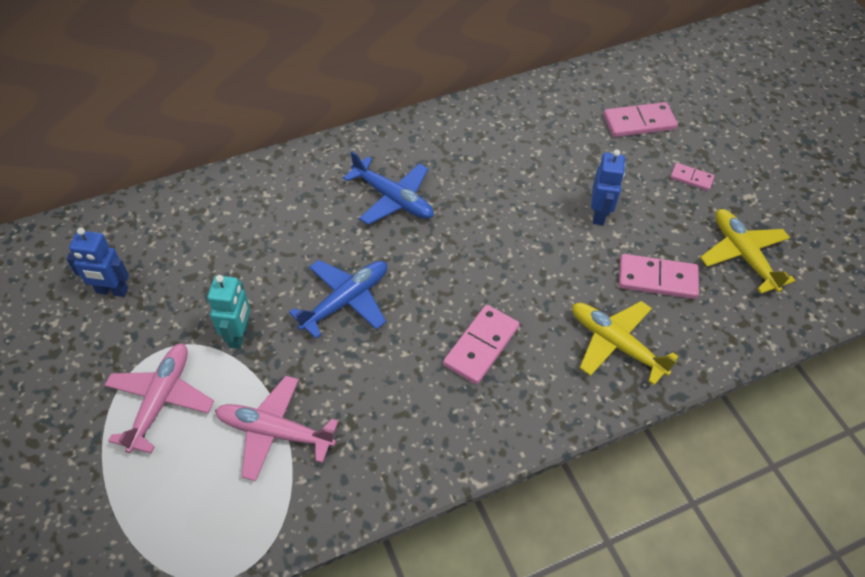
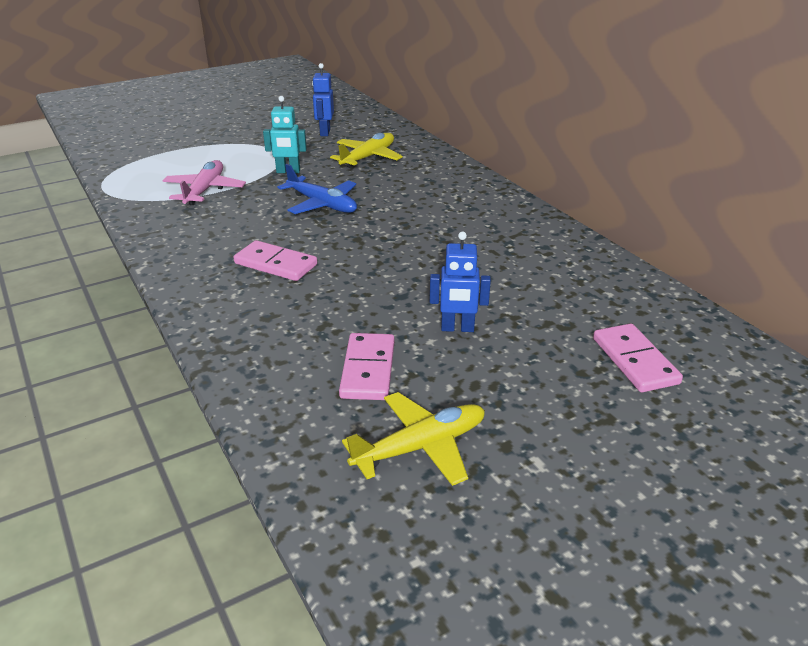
camera: 85 degrees right, 20 degrees down
(160, 401) = (236, 155): pink plane -> none
(392, 198) = (440, 215): blue plane -> none
(616, 344) = (275, 339): yellow plane -> yellow plane (368, 157)
(691, 178) = (549, 404): pink domino -> none

